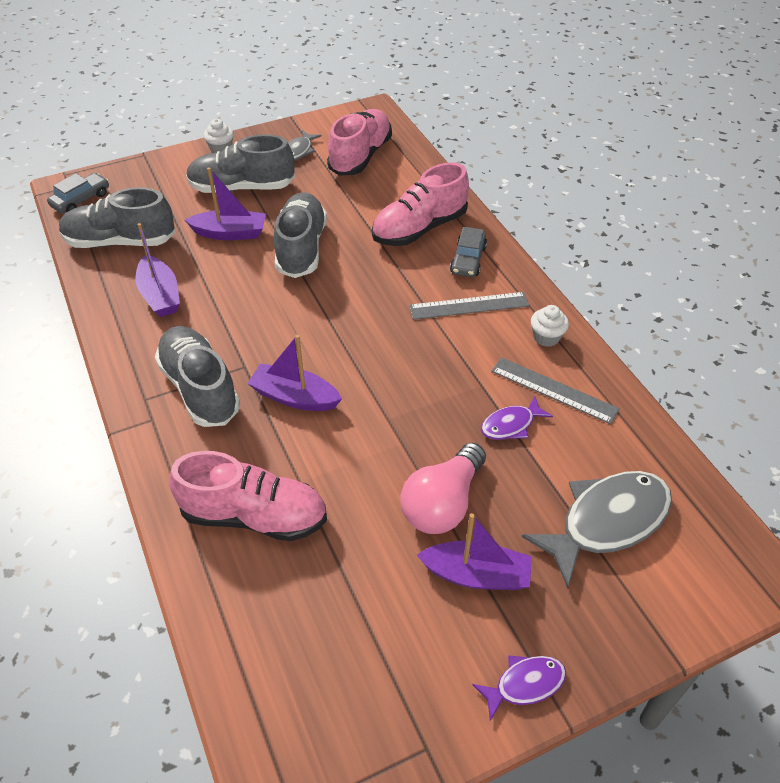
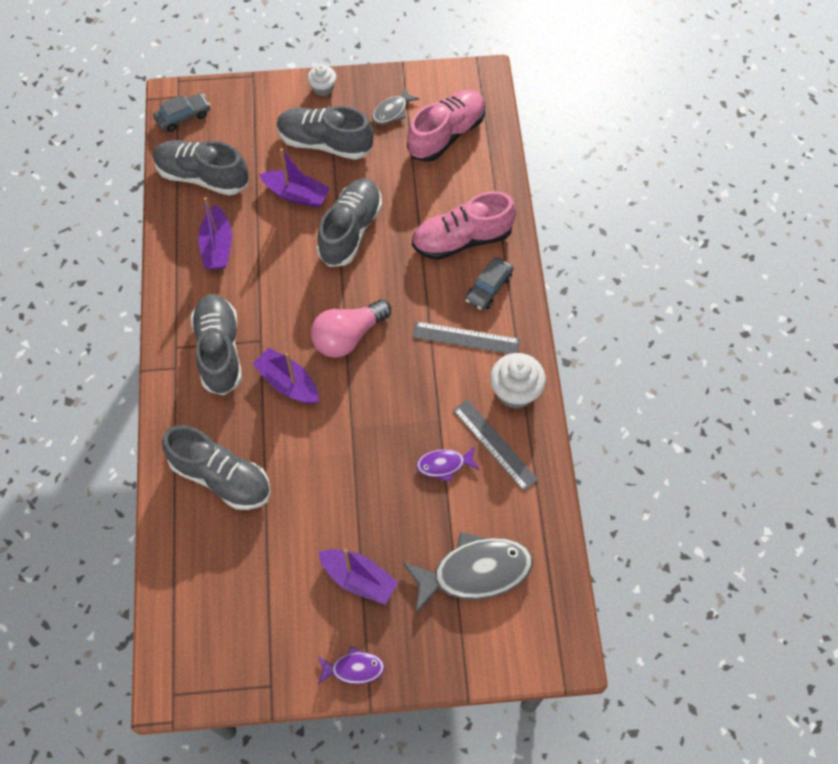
camera: 20 degrees right, 15 degrees up
(254, 516) = (221, 477): pink shoe -> grey shoe
(443, 503) = (360, 514): pink light bulb -> pink light bulb (348, 336)
(546, 337) = (515, 391): white cupcake -> white cupcake, size x1.65

